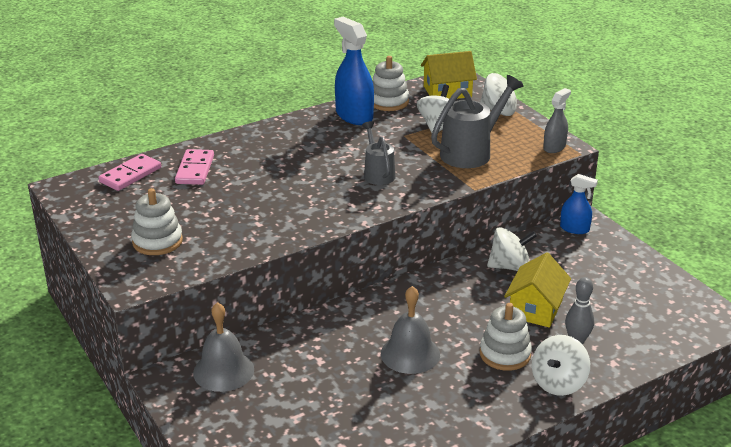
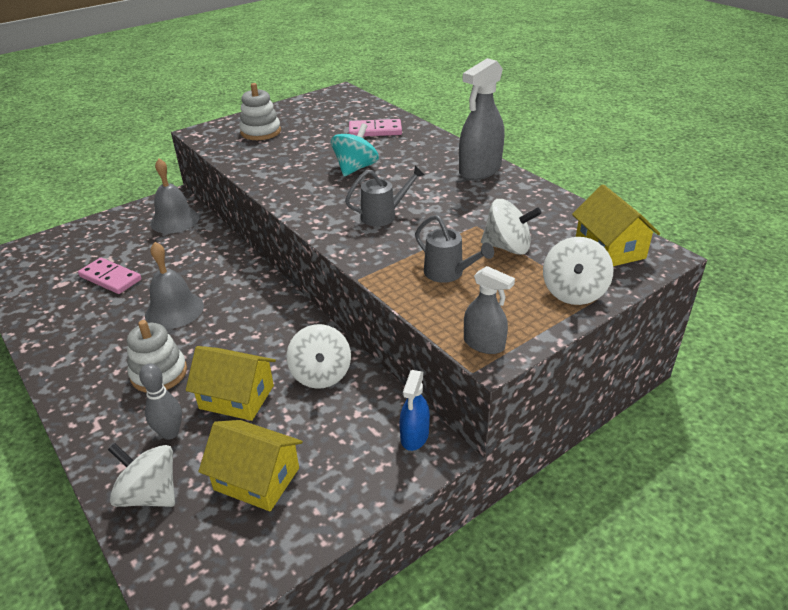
camera: 85 degrees right, 5 degrees up
(130, 175) = (362, 109): pink domino -> pink domino (110, 278)
(280, 184) = (355, 168): none -> turquoise spinning top
(309, 124) = (480, 170): none -> grey spray bottle
(354, 116) = (510, 192): blue spray bottle -> none
(388, 102) = (556, 210): white stacking toy -> none
(471, 152) = (448, 273): grey watering can -> grey watering can, size x0.61
(558, 383) = (100, 415): white spinning top -> white spinning top (150, 494)
(619, 295) = (257, 479): none -> yellow house

